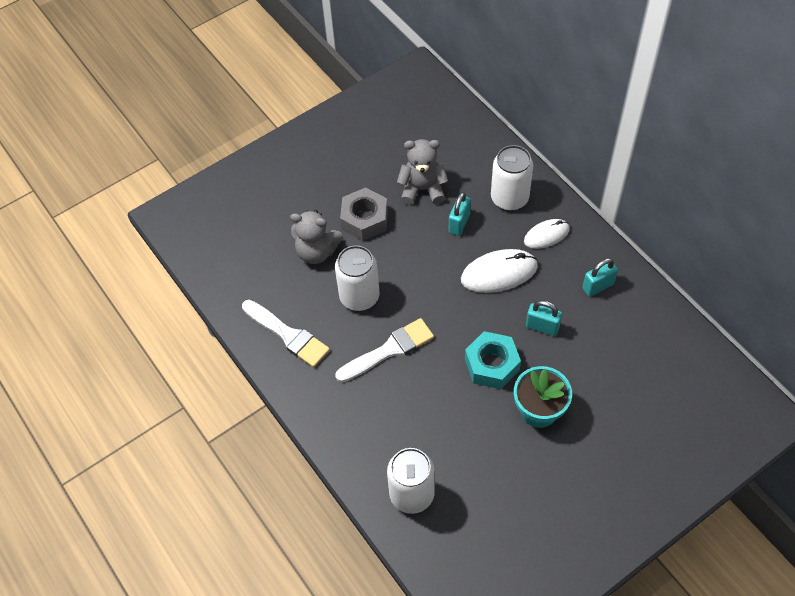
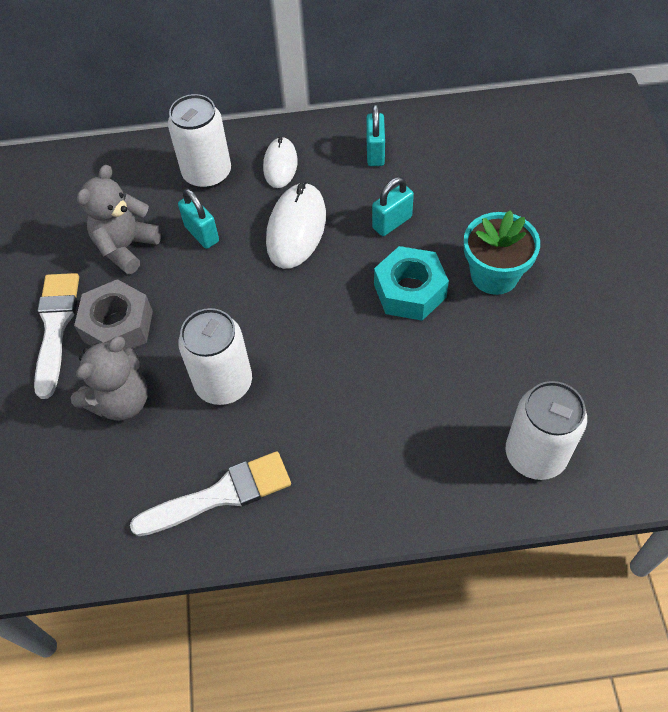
camera: 60 degrees left, 0 degrees up
(389, 350) = (322, 386): white brush -> white brush (55, 327)

